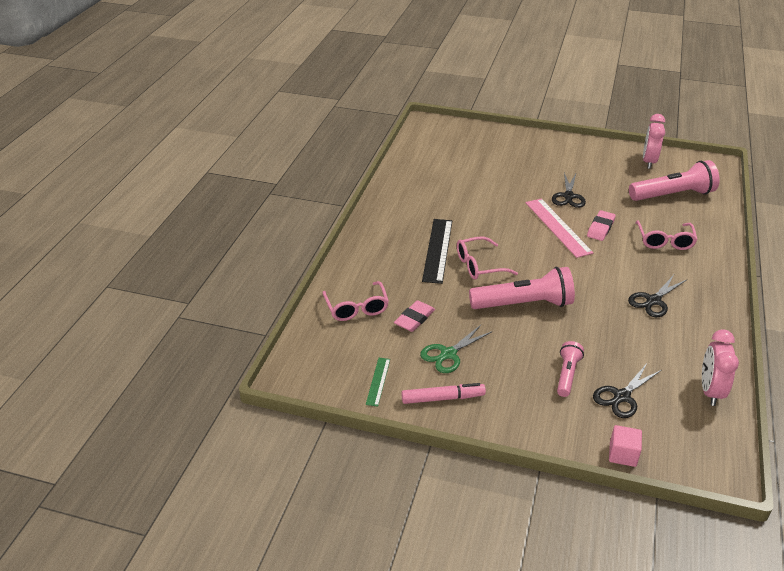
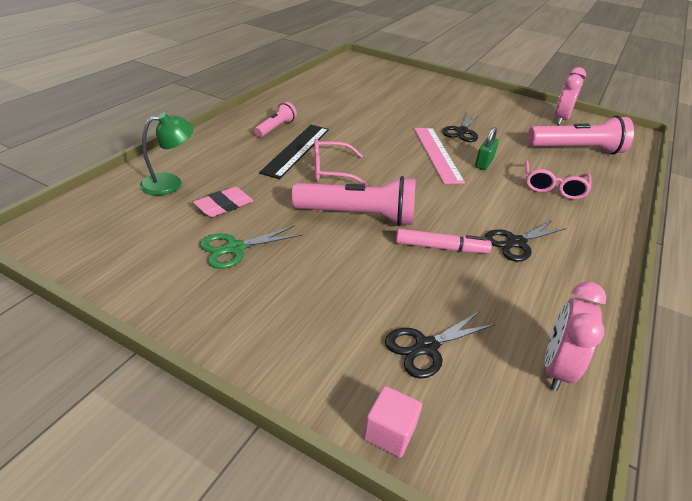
camera: 10 degrees right, 0 degrees up
(356, 308) = (170, 183): pink glasses -> green lamp
(378, 381) = (130, 260): green ruler -> none
(443, 398) = (191, 296): pink marker -> pink marker (441, 248)
(567, 375) = (367, 303): pink flashlight -> pink flashlight (276, 128)
(600, 228) = (484, 163): pink eraser -> green padlock

